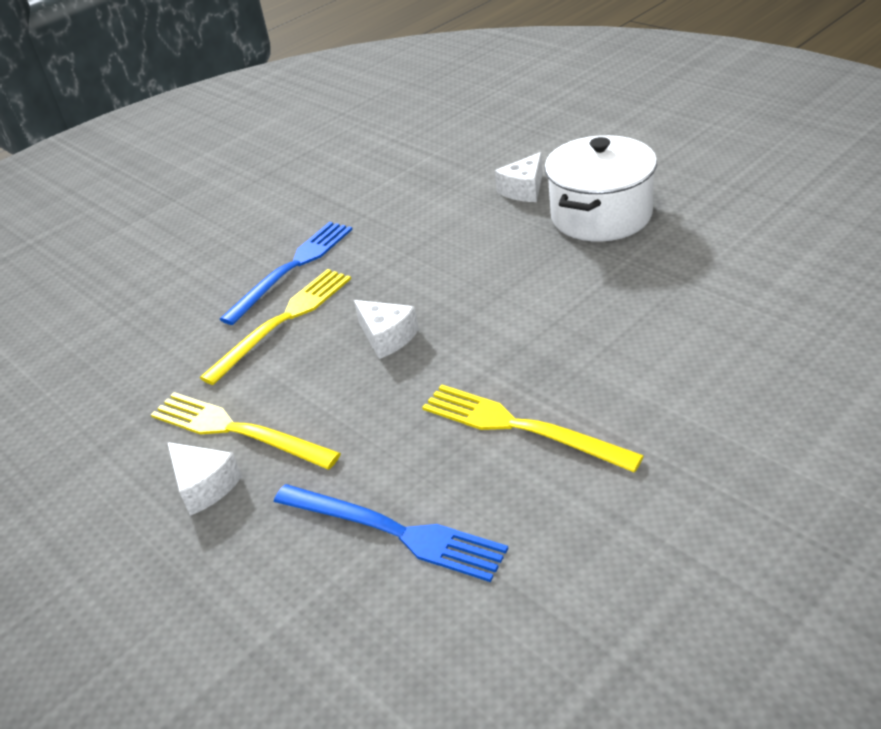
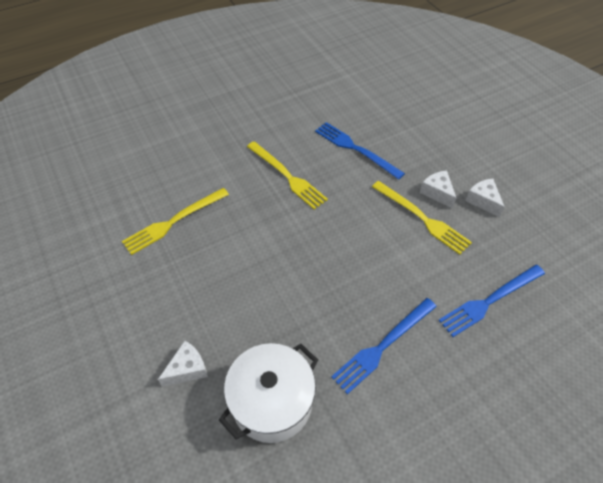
camera: 170 degrees left, 15 degrees up
(138, 350) = (490, 301): none -> blue fork
(283, 321) = (393, 291): yellow fork -> yellow fork (173, 222)
(387, 337) = (333, 253): white cheese -> white cheese (483, 201)
(601, 215) = (158, 311): white pot -> white pot (272, 402)

